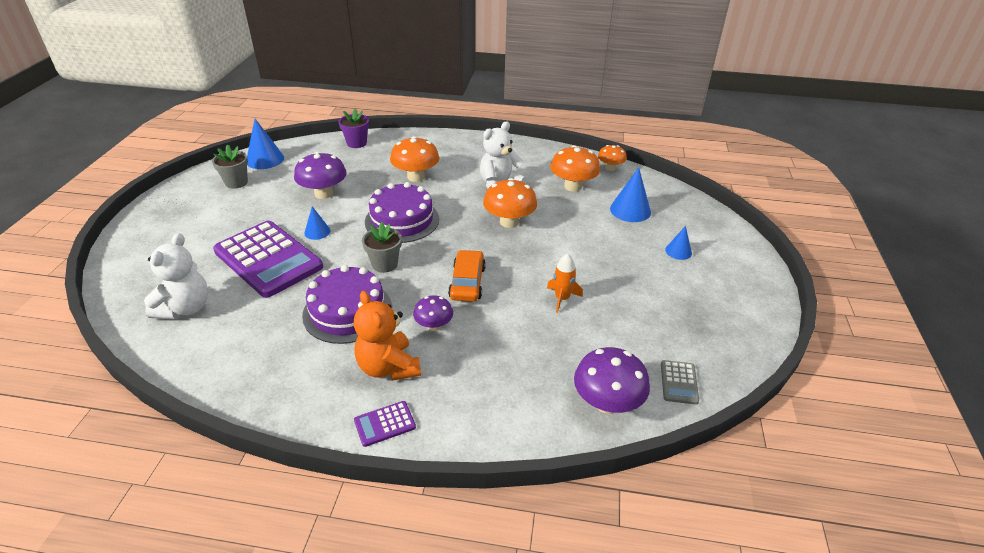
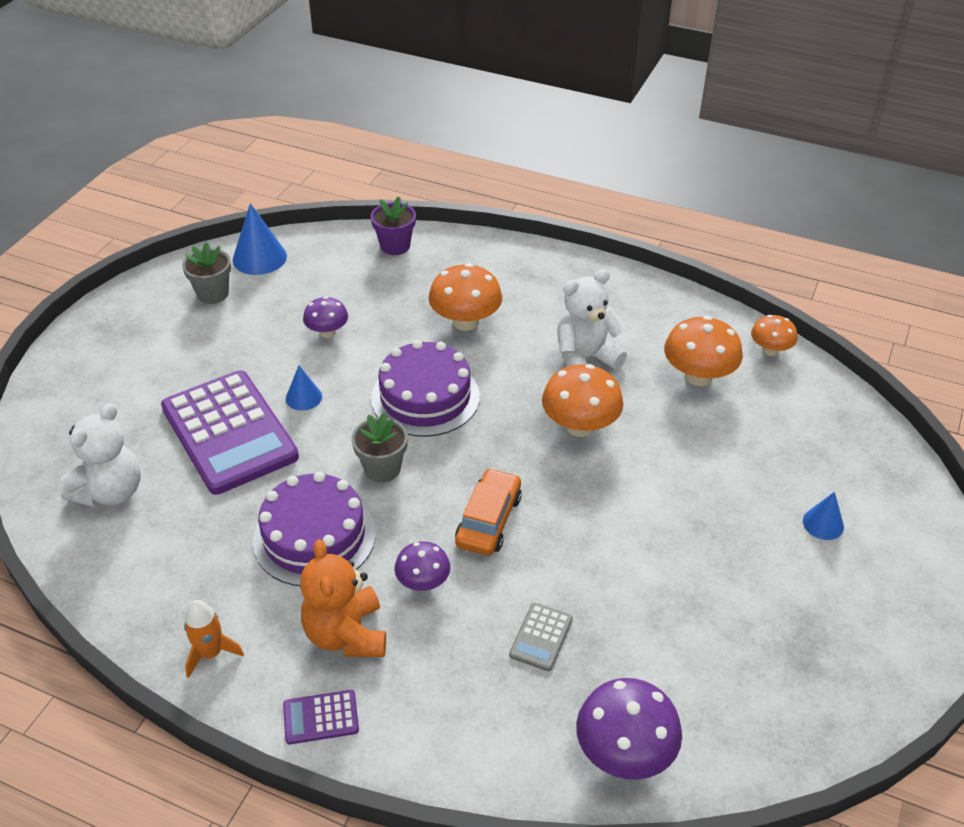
camera: 15 degrees right, 5 degrees up
(324, 193) = (327, 332): purple mushroom -> purple mushroom, size x0.61
(562, 298) = (616, 573): orange rocket -> orange rocket (211, 653)
(630, 210) = (774, 435): blue cone -> none
(679, 382) = (739, 743): grey calculator -> grey calculator (541, 637)

